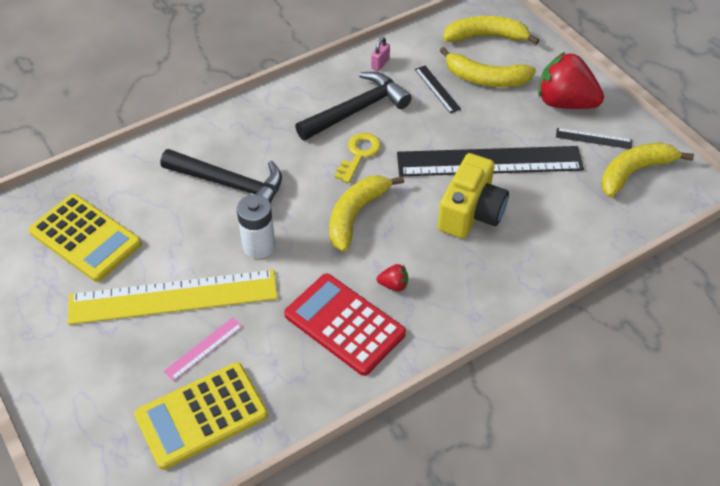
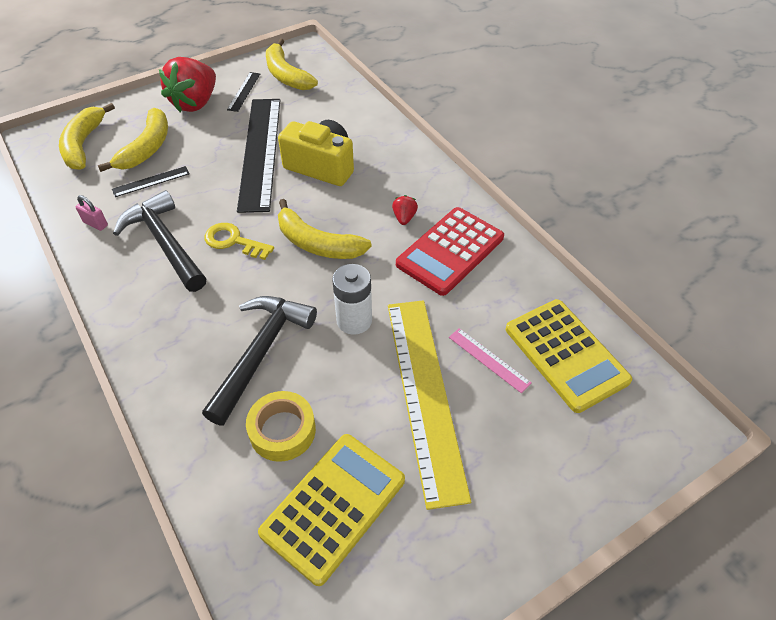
camera: 90 degrees left, 0 degrees up
(154, 204) = (282, 430): none -> yellow tape

